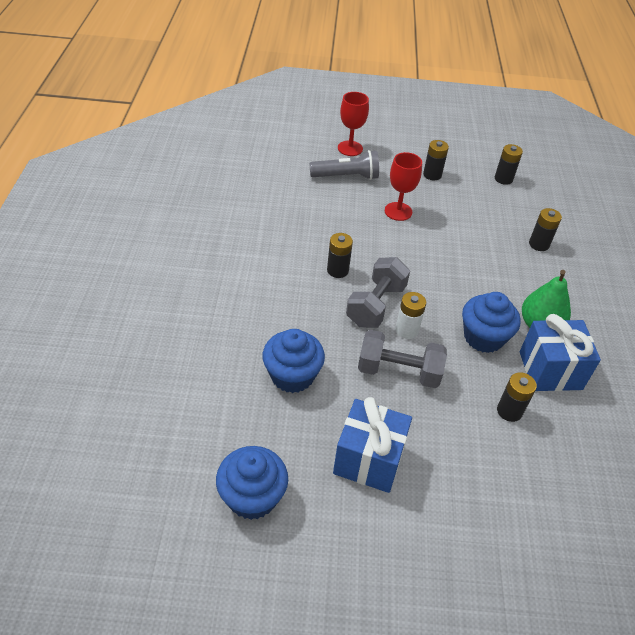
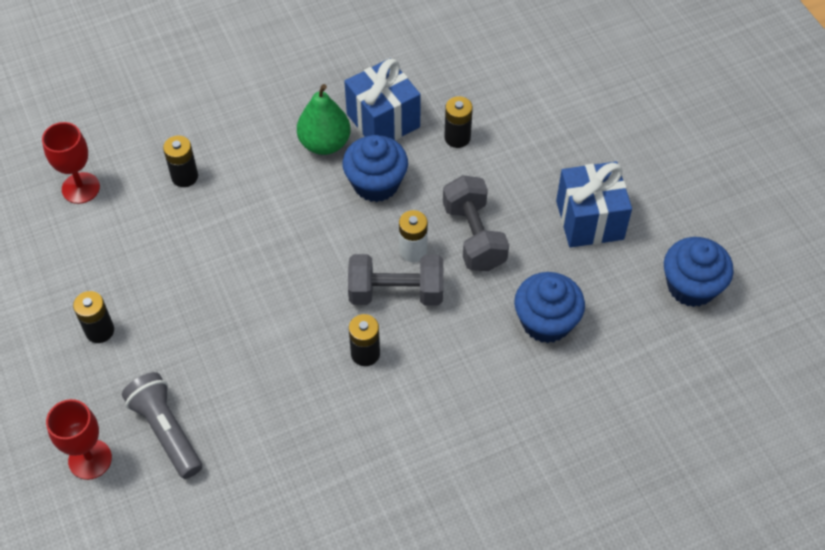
camera: 115 degrees left, 10 degrees up
(398, 211) = (209, 338): red goblet -> red goblet (80, 188)
(503, 179) = (61, 248): black battery -> none

